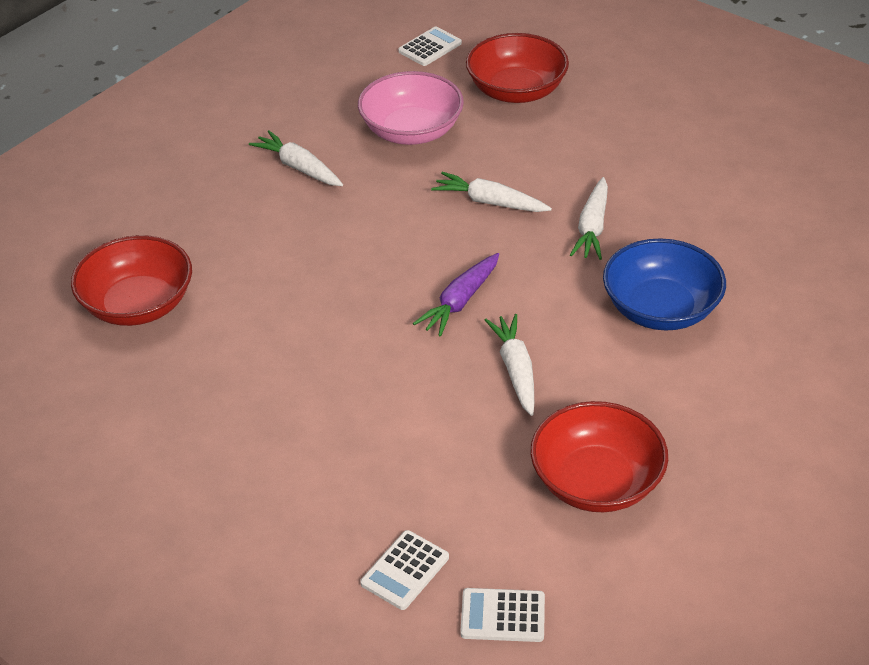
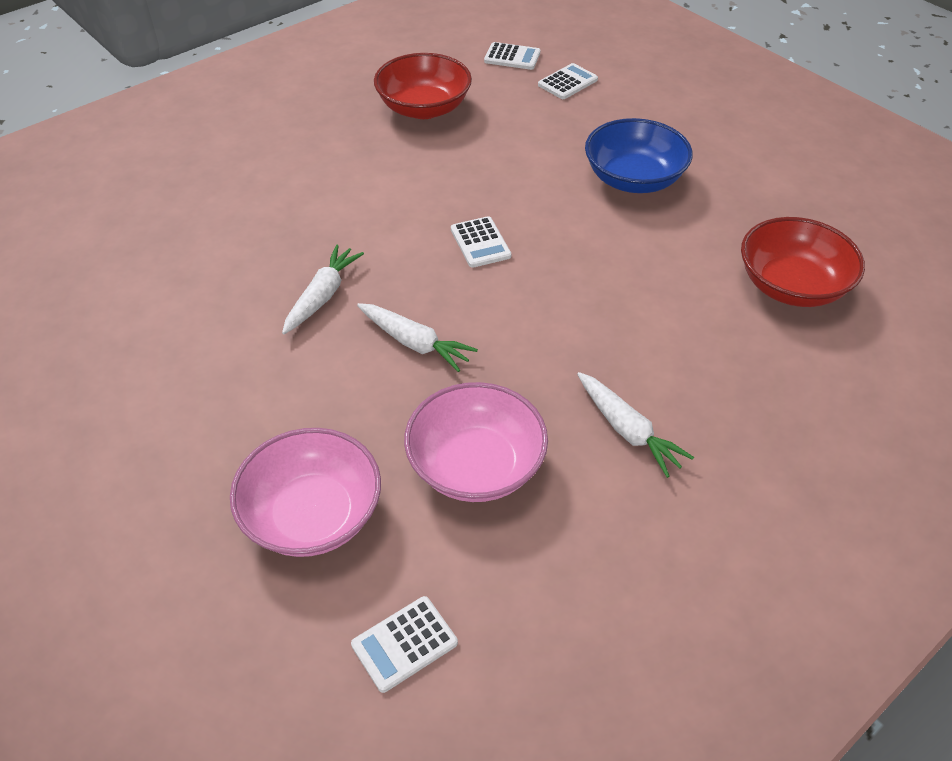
camera: 170 degrees left, 5 degrees up
(460, 302) = (480, 243): purple carrot -> white calculator
(515, 370) = (452, 182): white carrot -> none
(516, 91) = (312, 515): red bowl -> pink bowl
(660, 309) = (306, 210): blue bowl -> blue bowl (633, 179)

